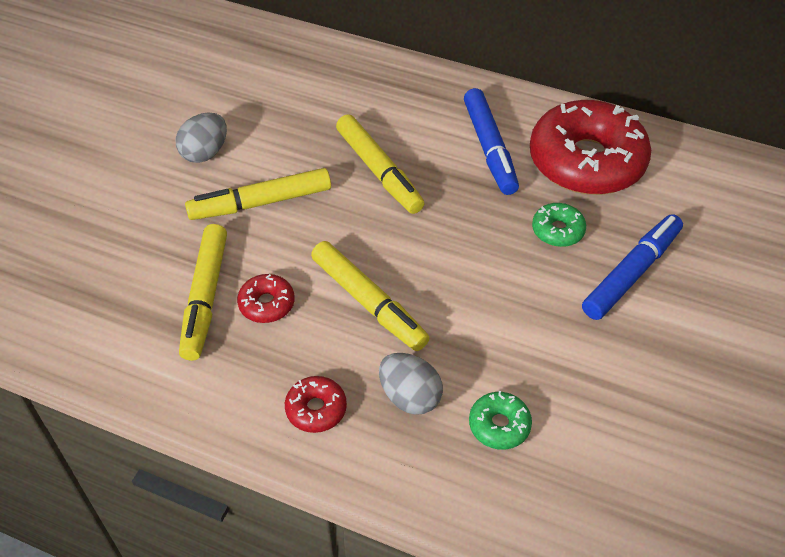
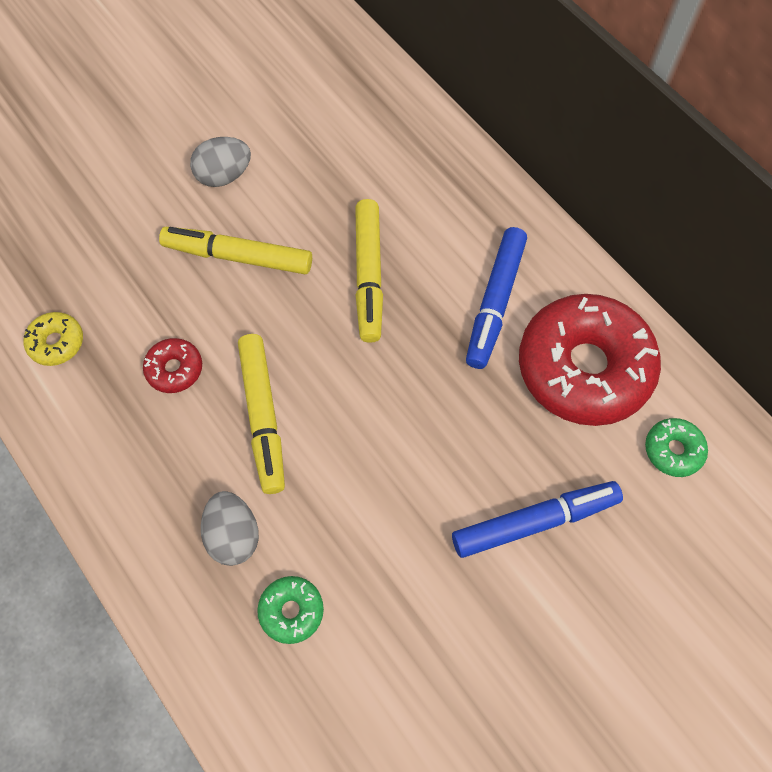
camera: 30 degrees right, 15 degrees up
(143, 333) = (56, 343): none -> yellow donut
(205, 297) = (128, 334): yellow marker -> none
(316, 409) = (147, 501): red donut -> none
(557, 230) = (495, 433): green donut -> green donut (673, 450)

